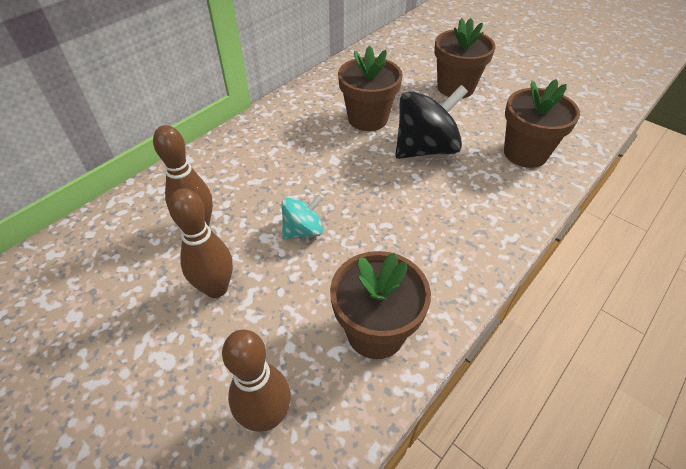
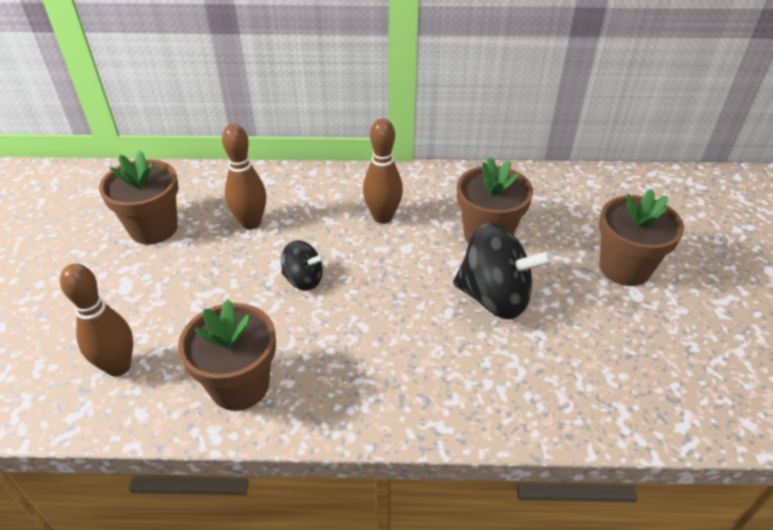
camera: 50 degrees right, 5 degrees down
(216, 288) = (203, 270): brown bowling pin -> brown bowling pin (383, 217)
(303, 230) = (303, 280): turquoise spinning top -> black spinning top
(525, 153) = (587, 378): brown flower pot -> brown flower pot (154, 228)

